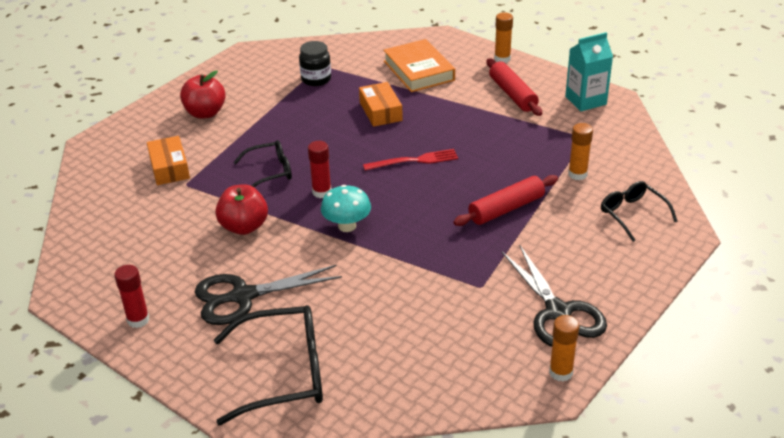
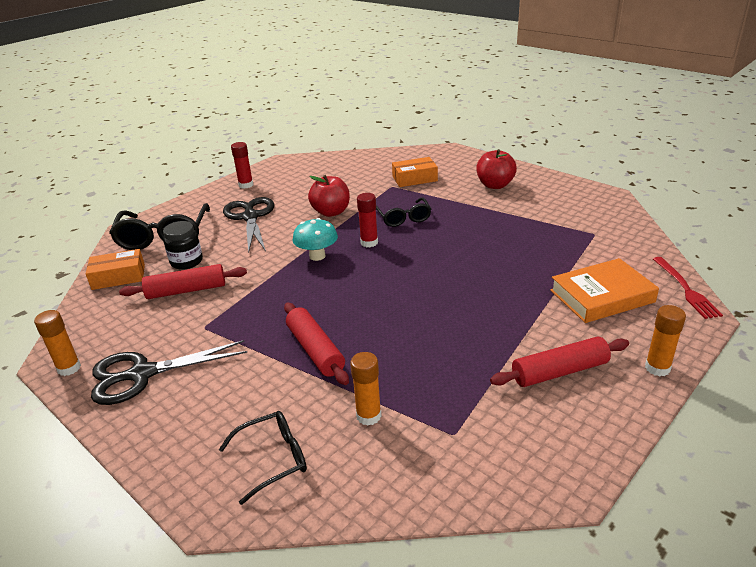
camera: 95 degrees right, 5 degrees down
(316, 79) = (565, 232): black jar -> black jar (186, 262)
(381, 111) = (506, 271): orange box -> orange box (118, 277)
(414, 161) = (412, 291): red fork -> red fork (685, 289)
(416, 316) = (186, 290): none -> red rolling pin
(585, 100) = (555, 448): turquoise carton -> none

